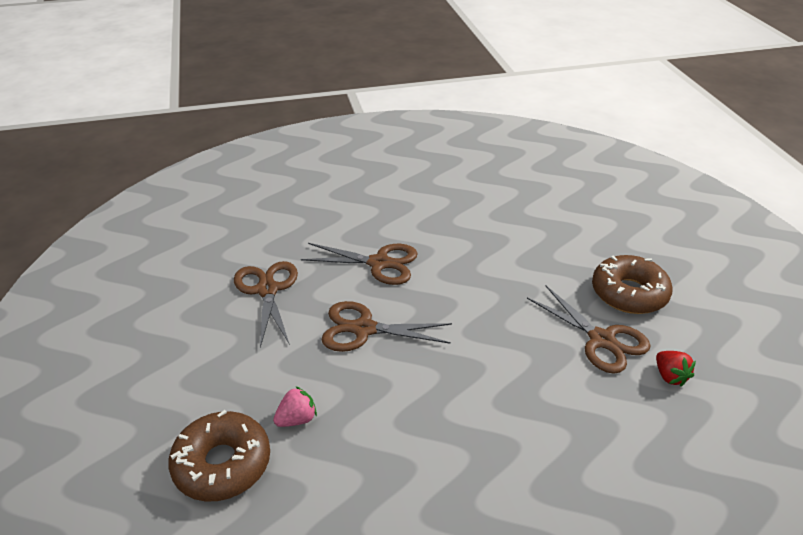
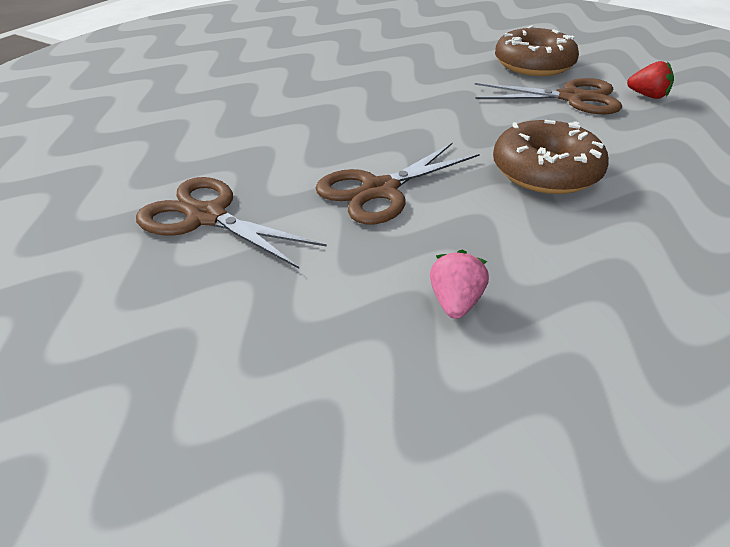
camera: 45 degrees left, 0 degrees up
(222, 464) = (457, 408): brown donut -> brown donut (546, 172)
(379, 263) = (299, 136): brown scissors -> none

